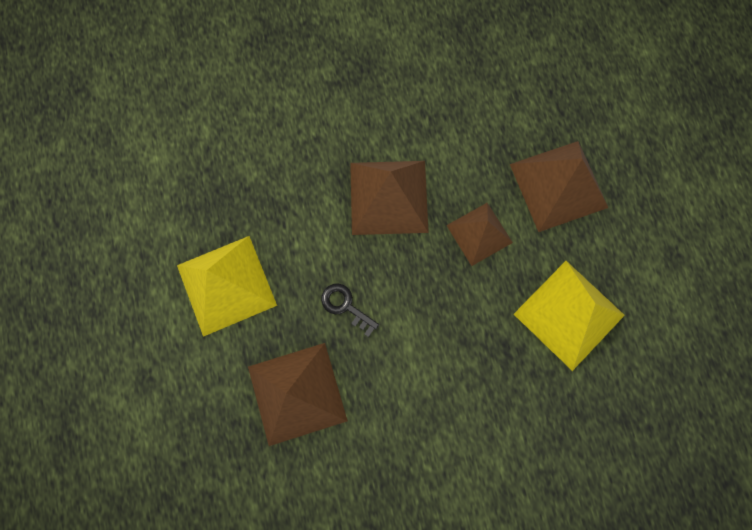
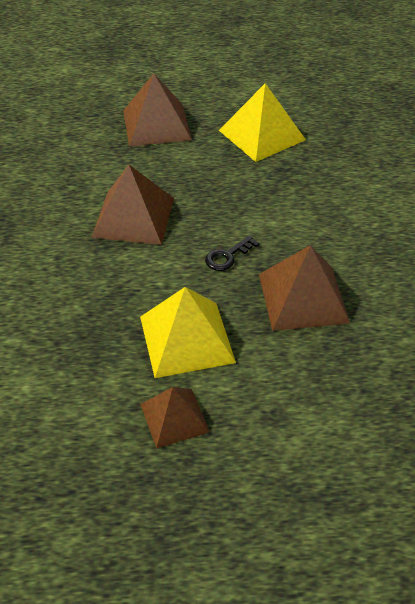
camera: 80 degrees left, 30 degrees down
(479, 234) = (183, 170): brown pyramid -> brown pyramid (174, 418)

